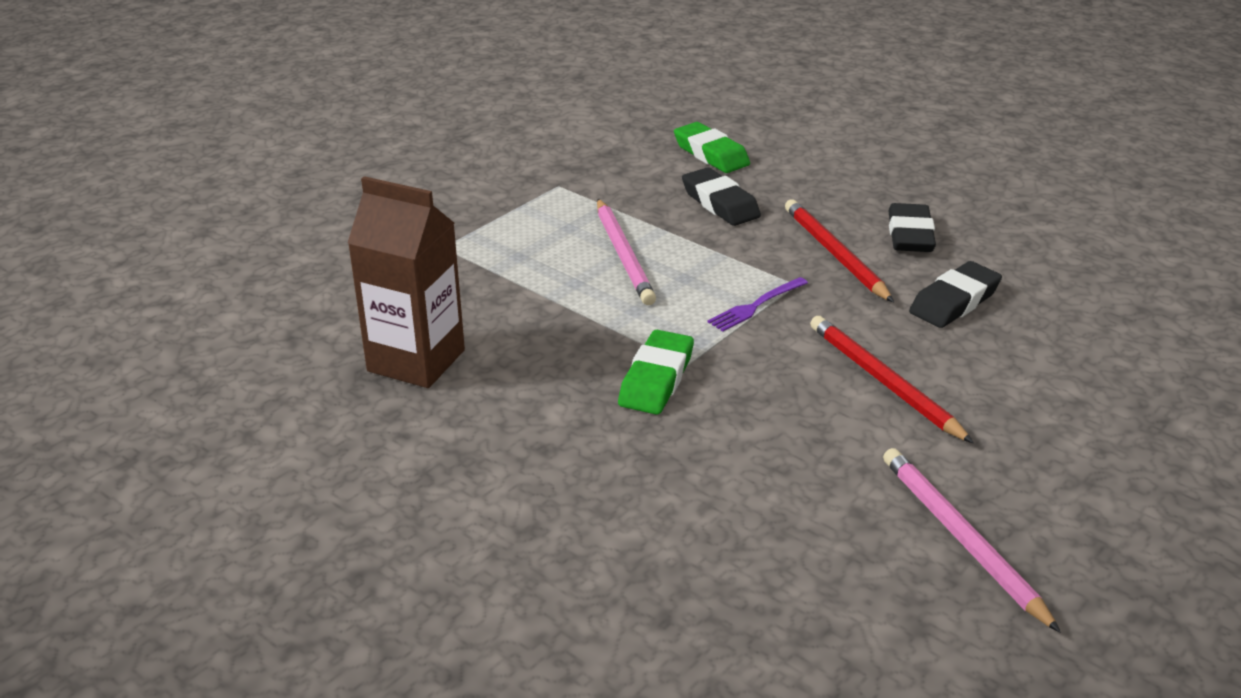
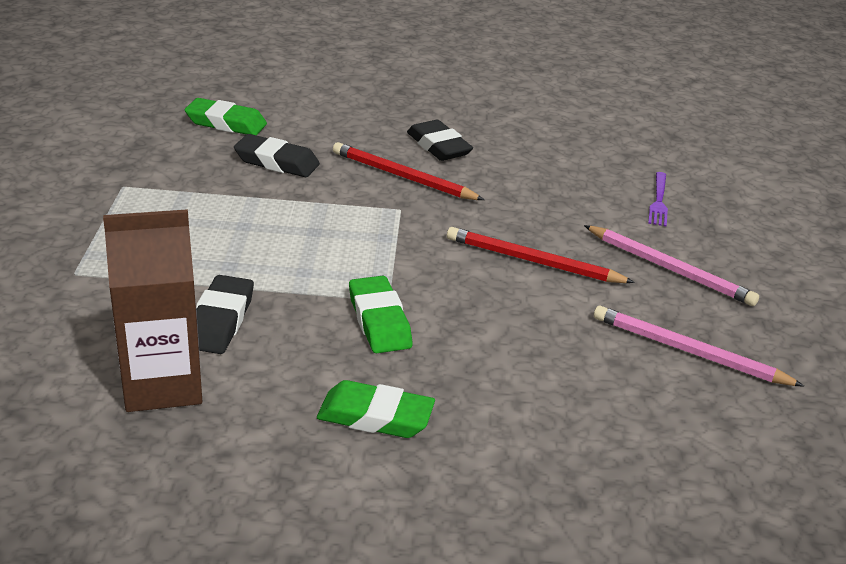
camera: 40 degrees left, 0 degrees up
(558, 460) = (375, 417): none -> green eraser
(624, 255) = (245, 228): pink pencil -> pink pencil (669, 268)
(755, 306) = (390, 236): purple fork -> purple fork (658, 201)
(954, 302) = (517, 187): black eraser -> black eraser (220, 321)

